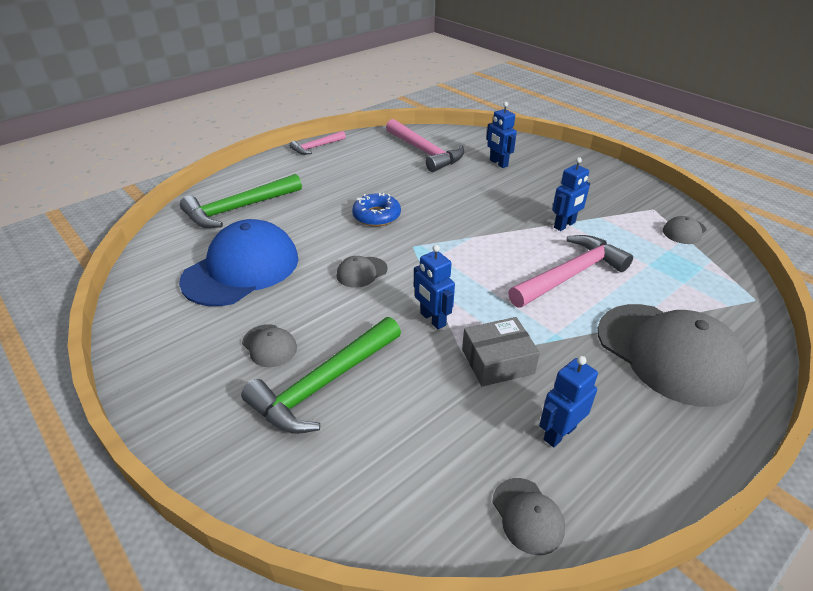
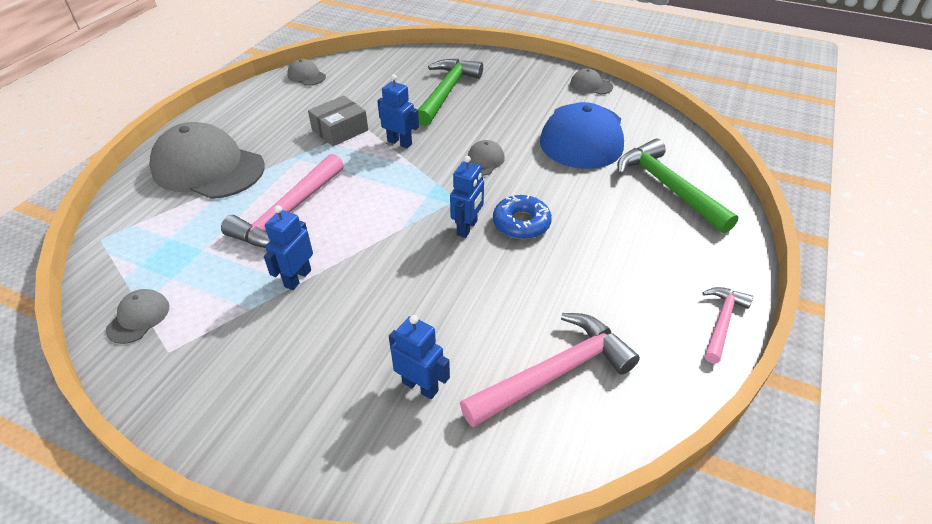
camera: 155 degrees right, 5 degrees up
(239, 209) = (668, 187): green hammer -> green hammer turned 60 degrees counterclockwise
(269, 346) = (500, 99): grey cap -> grey cap (591, 85)
(424, 152) = (554, 373): pink hammer -> pink hammer turned 120 degrees clockwise
(559, 433) = (292, 106): blue robot -> blue robot (467, 228)

